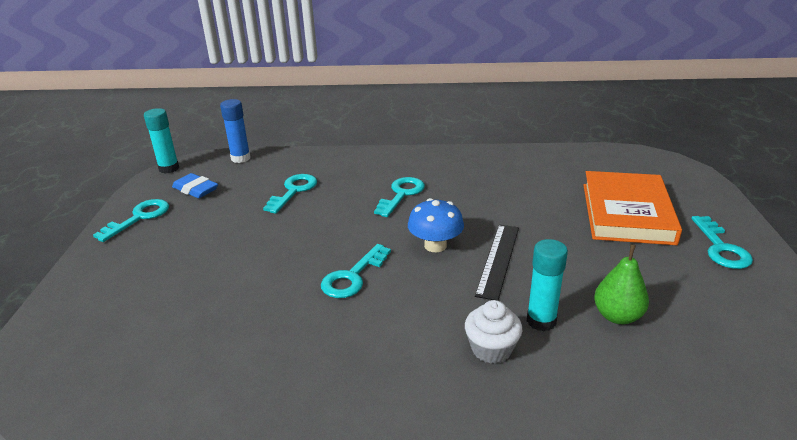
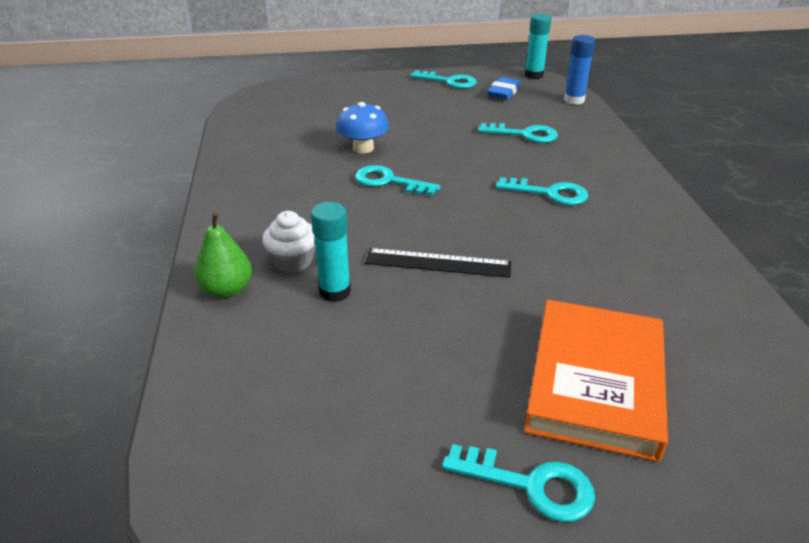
camera: 80 degrees right, 5 degrees up
(435, 245) = (453, 221): blue mushroom -> blue mushroom (363, 148)
(617, 316) = (347, 348): green pear -> green pear (227, 290)
(627, 213) = (595, 382): orange book -> orange book turned 75 degrees counterclockwise
(721, 248) = (531, 485): turquoise key -> turquoise key turned 150 degrees counterclockwise

